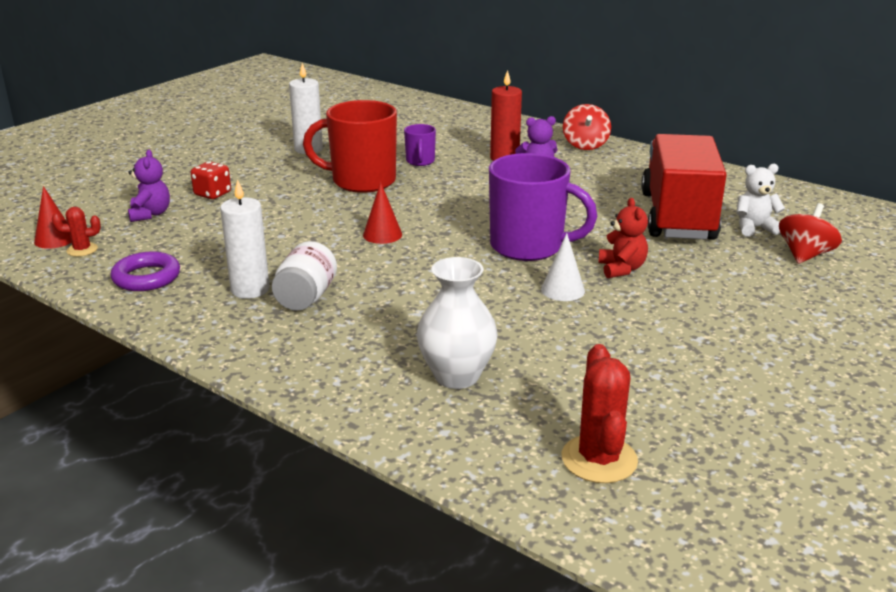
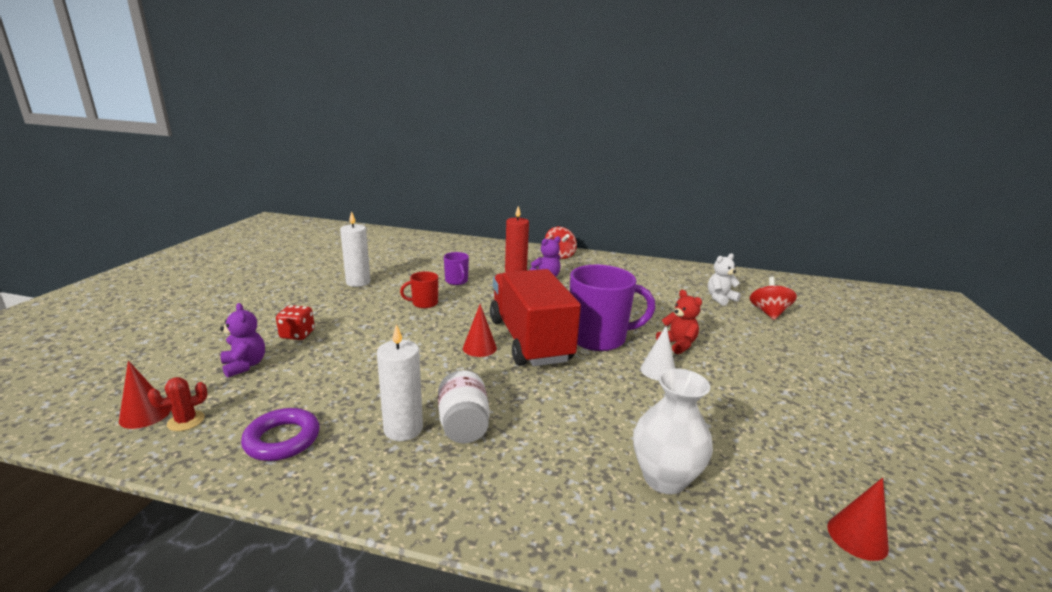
camera: 25 degrees left, 5 degrees down
(361, 181) = (424, 303): red mug -> red mug, size x0.48
(599, 459) = (857, 537): red cactus -> red cone
(677, 216) = (668, 298): red truck -> red truck (529, 340)

